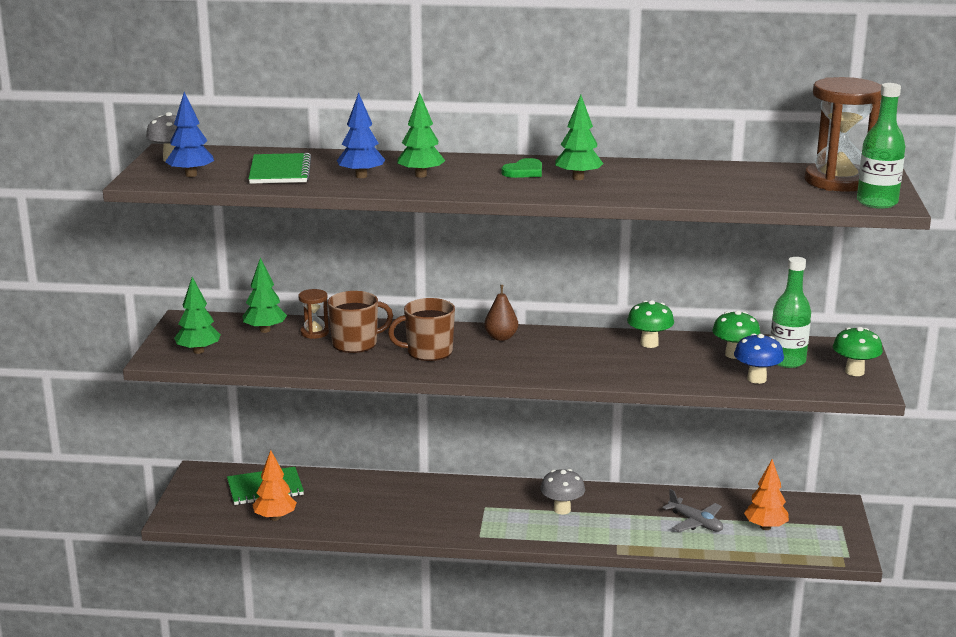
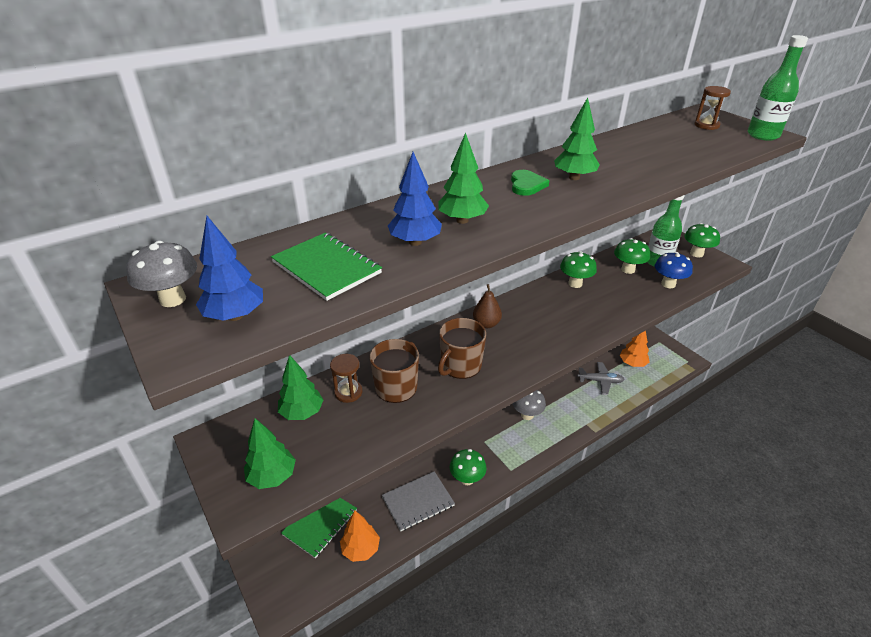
camera: 40 degrees left, 15 degrees up
(362, 514) = (418, 502): none -> grey notebook
(428, 522) = (467, 479): none -> green mushroom
(838, 181) = (706, 125): brown hourglass -> brown hourglass, size x0.47

